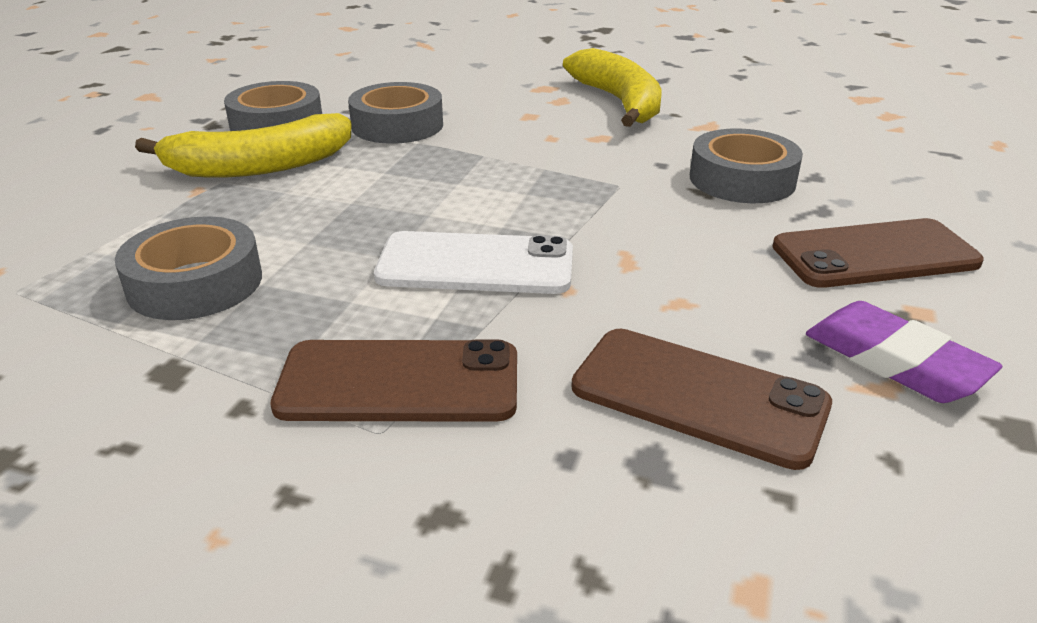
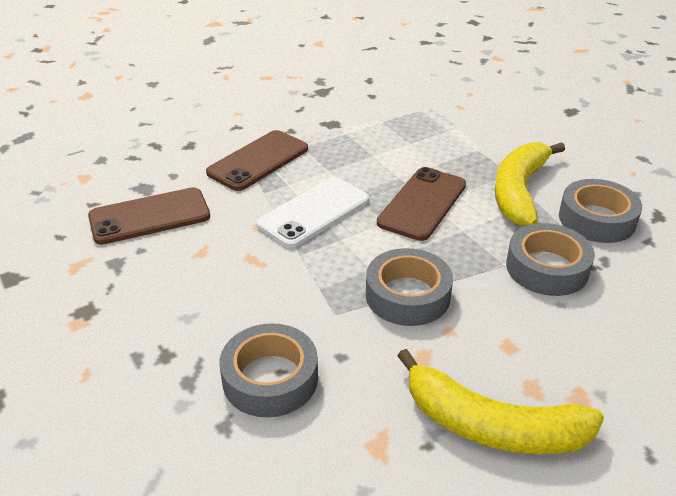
camera: 130 degrees right, 5 degrees up
(195, 283) = (393, 142): grey tape -> grey tape (407, 295)
(874, 255) = (126, 355): brown phone -> brown phone (422, 204)
(894, 361) = (78, 281): purple eraser -> none

